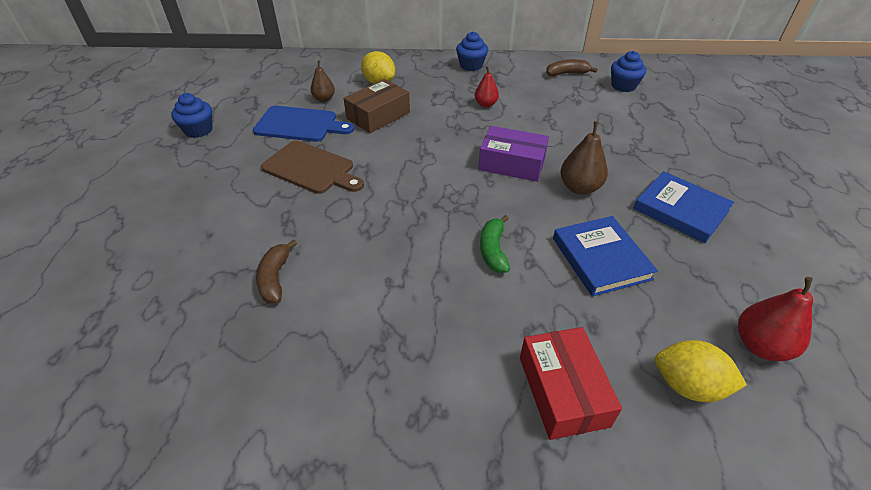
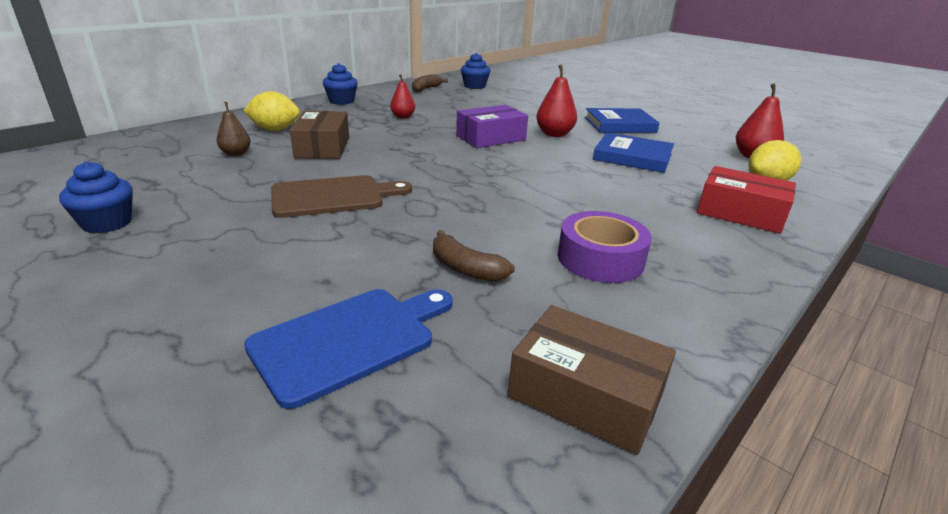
camera: 50 degrees left, 15 degrees down
(174, 409) = (585, 395): none -> brown box
(299, 125) = (248, 176): blue cutting board -> blue cutting board (350, 340)
(357, 335) = (600, 259): none -> purple tape
(493, 250) = (575, 178): green banana -> none
(579, 188) = (554, 134): brown pear -> red pear

